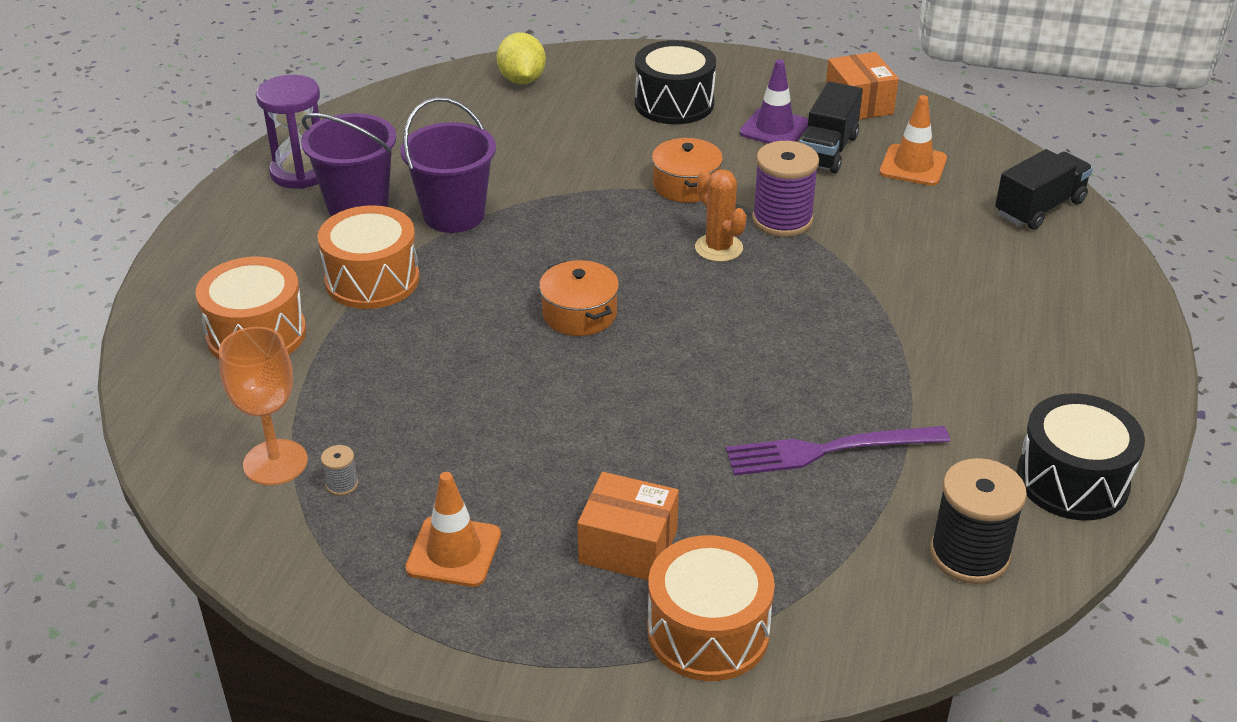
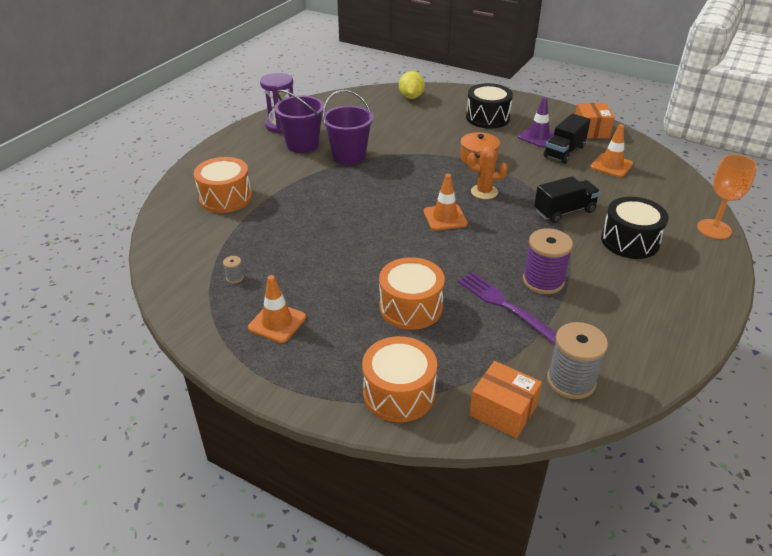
camera: 15 degrees right, 0 degrees up
(275, 462) = (206, 261): orange goblet -> orange goblet (714, 229)
(372, 280) = (294, 181): orange drum -> orange drum (410, 307)
(579, 314) = (395, 213): orange pot -> none
(628, 546) = (372, 338): orange box -> orange box (503, 411)
(669, 307) = (445, 217): none -> orange traffic cone
(718, 248) = (484, 192): orange cactus -> orange cactus turned 60 degrees counterclockwise
(782, 220) = (525, 183): purple spool -> purple spool (543, 281)
(829, 450) = (507, 307): purple fork -> purple fork turned 45 degrees clockwise
(969, 555) = (571, 381): black spool -> grey spool
(1039, 208) = (680, 198): black truck -> black truck (564, 211)
(1072, 480) = (650, 350): black drum -> black drum (629, 241)

